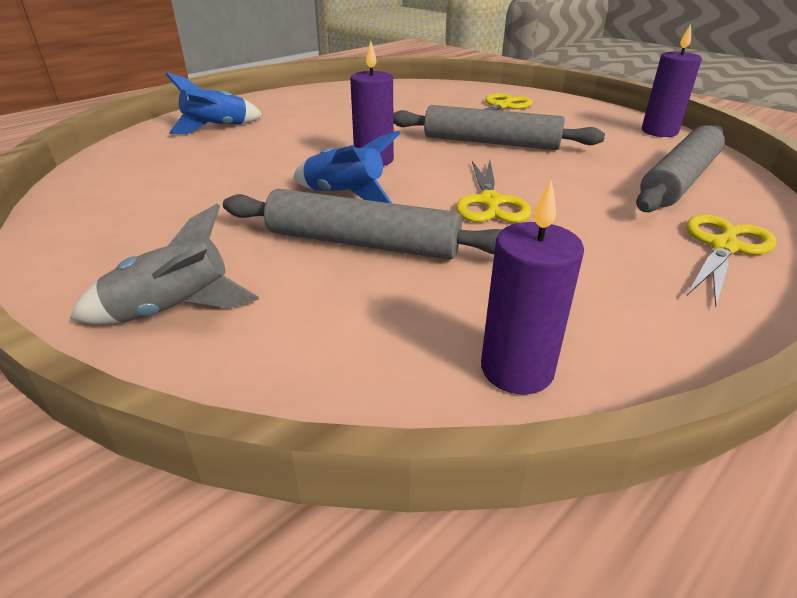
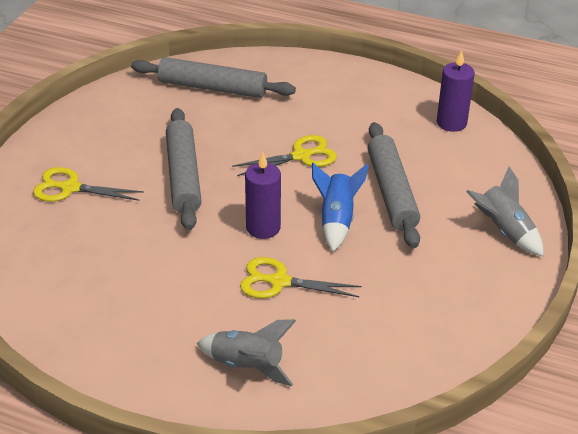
camera: 115 degrees left, 5 degrees up
(217, 128) = (247, 366): blue rocket -> grey rocket
(659, 131) = (106, 97): purple candle -> none
(723, 247) = (301, 75): yellow scissors -> yellow scissors (279, 282)

